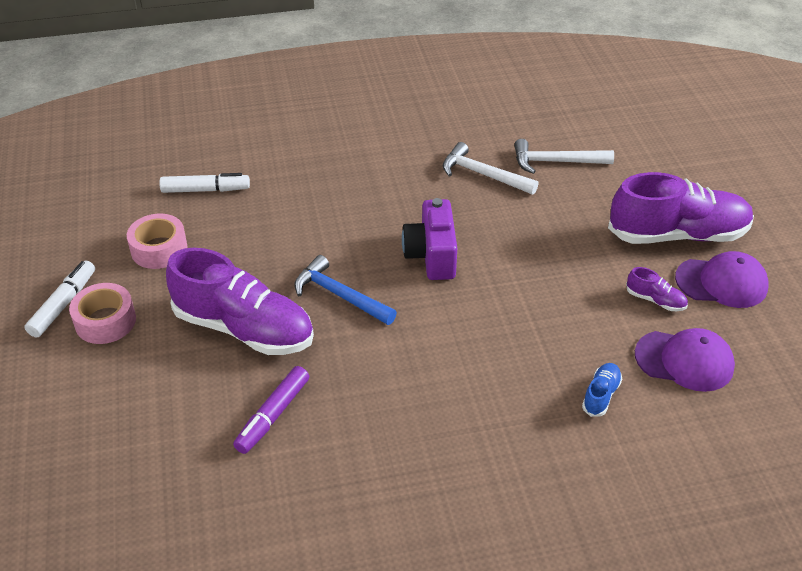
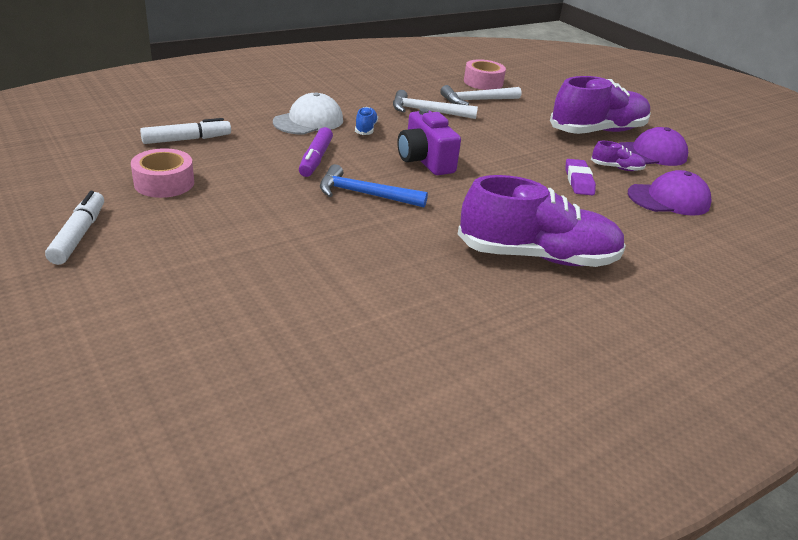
camera: 25 degrees left, 10 degrees down
(105, 321) = (136, 242): pink tape -> pink tape (483, 82)
(244, 328) = (290, 228): purple shoe -> purple shoe (537, 256)
(272, 415) = (363, 286): purple marker -> purple marker (315, 159)
(340, 176) = (308, 121): none -> white cap
(592, 313) = (578, 181): none -> purple eraser
(601, 395) = (630, 228): blue shoe -> blue shoe (365, 129)

